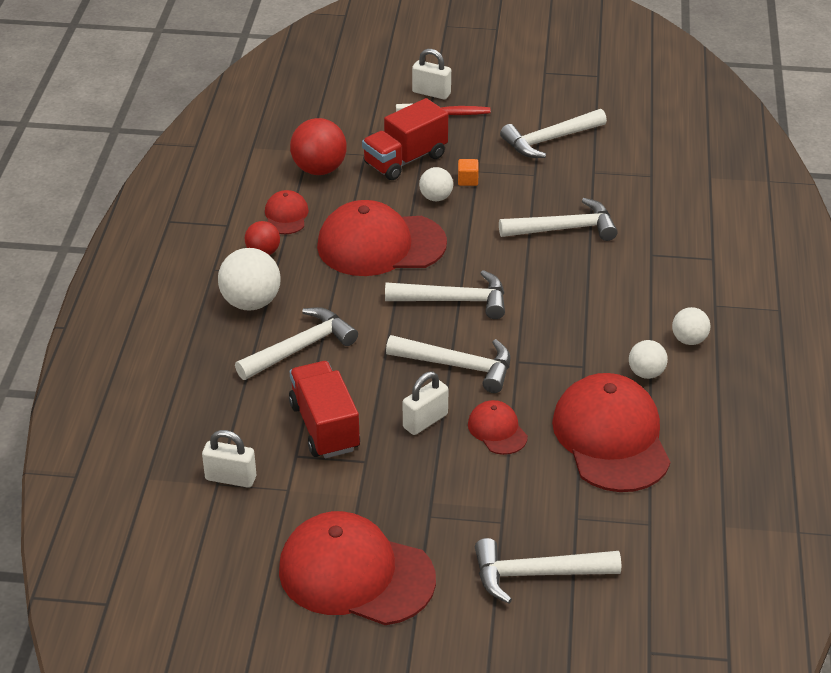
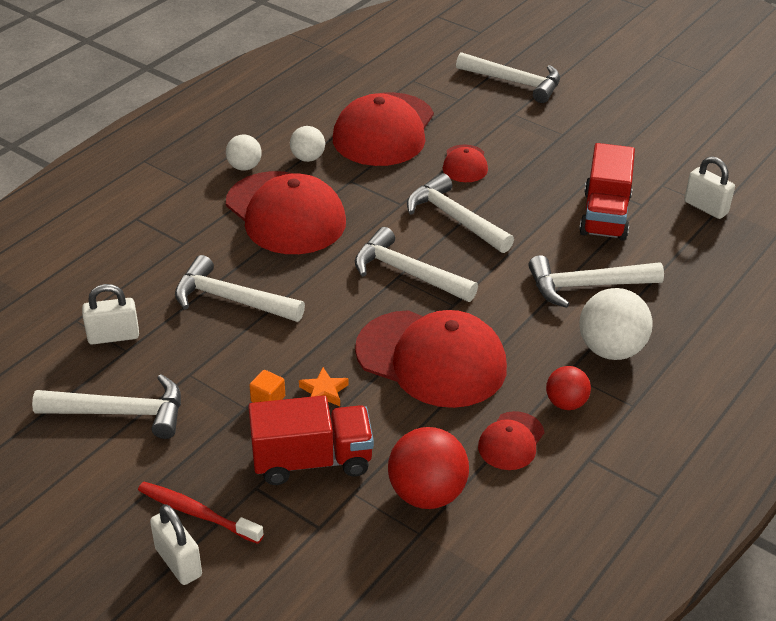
camera: 150 degrees left, 0 degrees up
(356, 574) = (640, 122): red cap -> red cap (285, 213)
(425, 421) = (517, 190): white padlock -> white padlock (113, 336)
(436, 197) = (324, 391): white ball -> orange star

